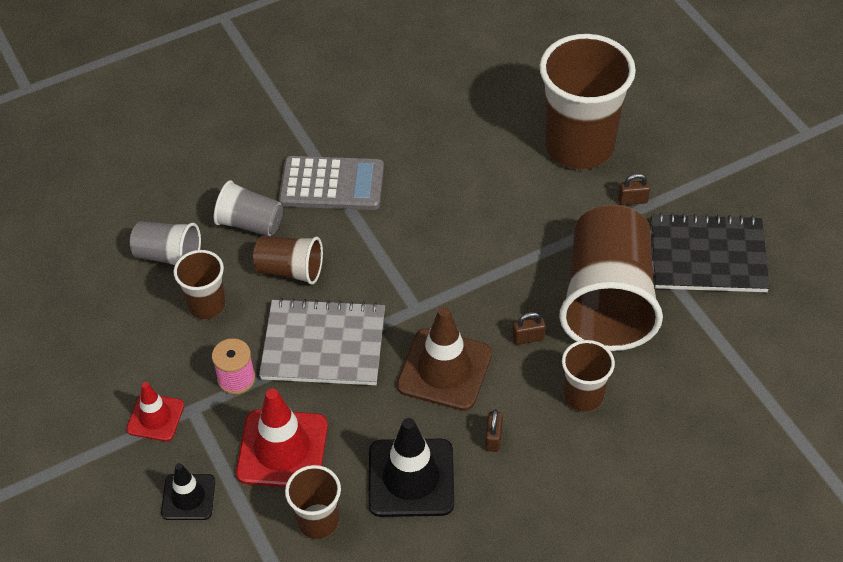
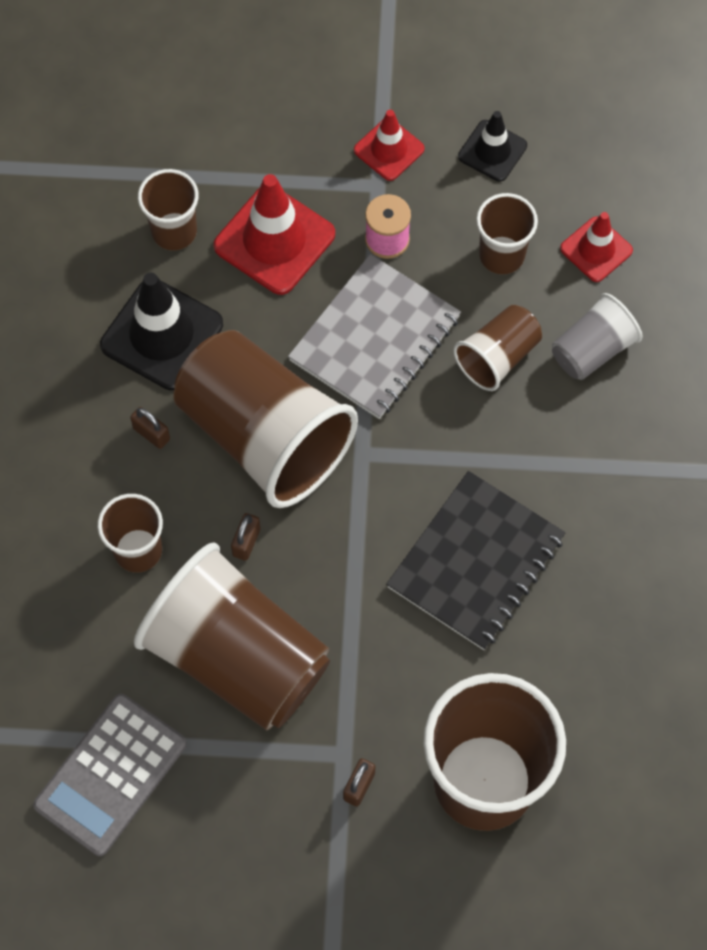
camera: 120 degrees right, 15 degrees up
(168, 255) = (596, 249): grey cup -> red traffic cone
(188, 497) = (278, 138): black traffic cone -> black traffic cone (492, 151)
(332, 184) = (599, 463): grey calculator -> grey calculator (111, 775)
(444, 370) = (264, 436): brown traffic cone -> brown cup
(708, 256) = (222, 813): black notebook -> black notebook (476, 562)

